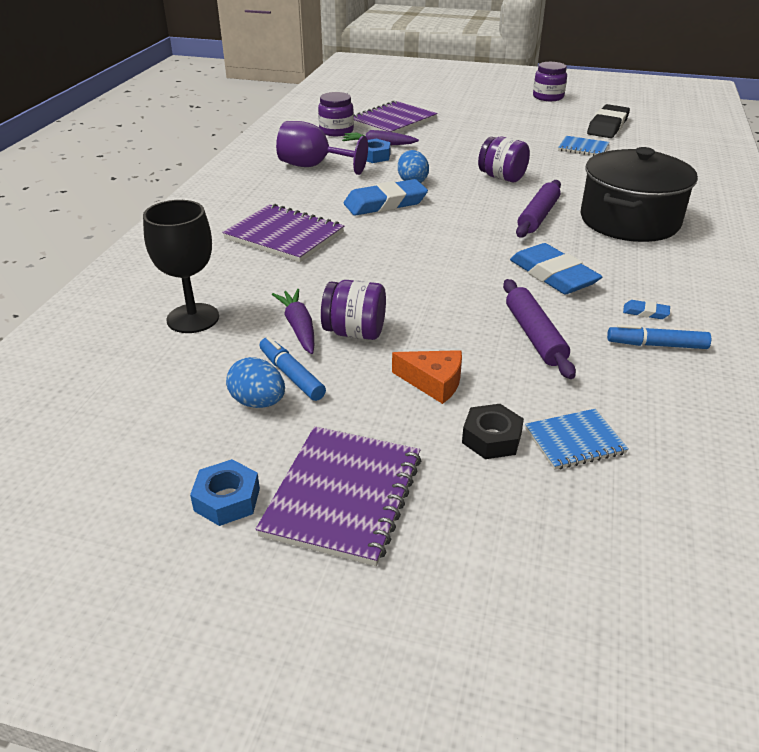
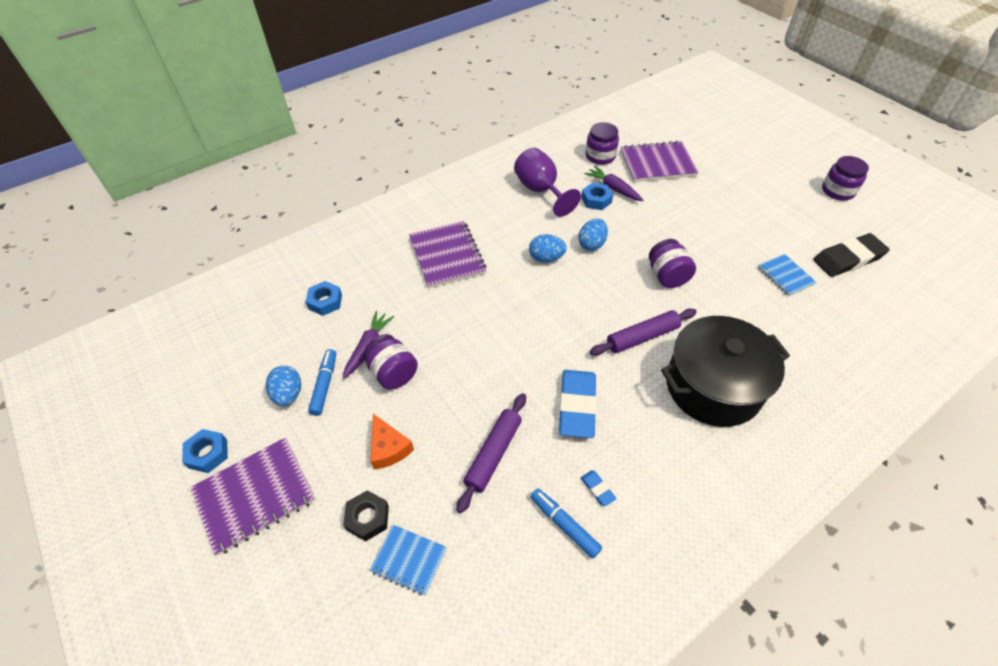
camera: 40 degrees right, 15 degrees up
(193, 318) = (325, 302): black goblet -> blue nut
(385, 203) = (546, 258): blue eraser -> blue egg

